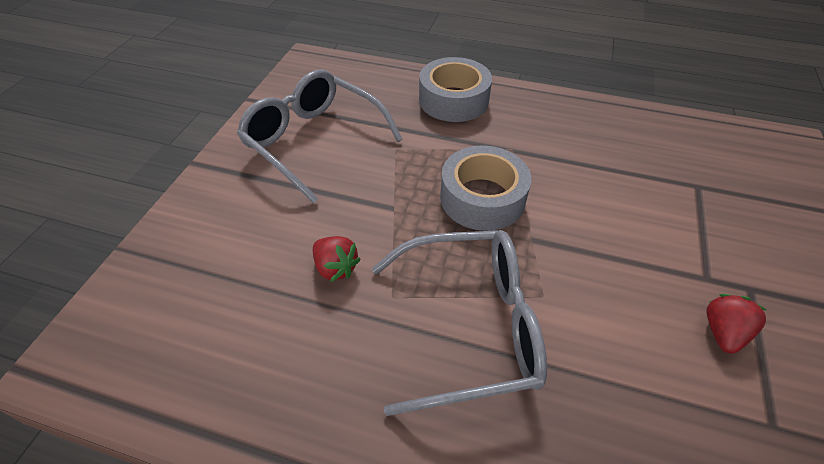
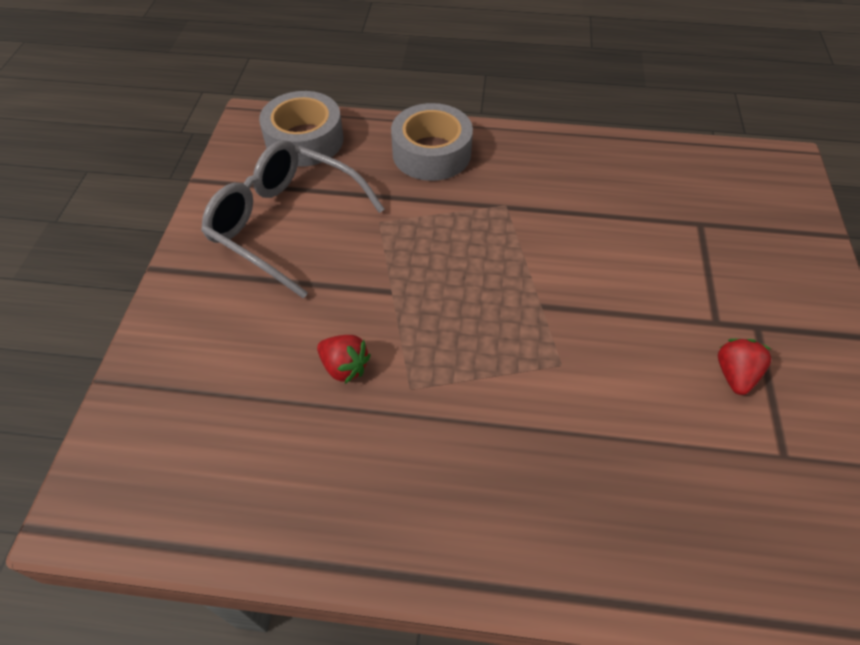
camera: 10 degrees left, 5 degrees up
(469, 326) = (493, 407): grey glasses -> none
(482, 198) = (483, 267): grey tape -> grey tape (304, 140)

